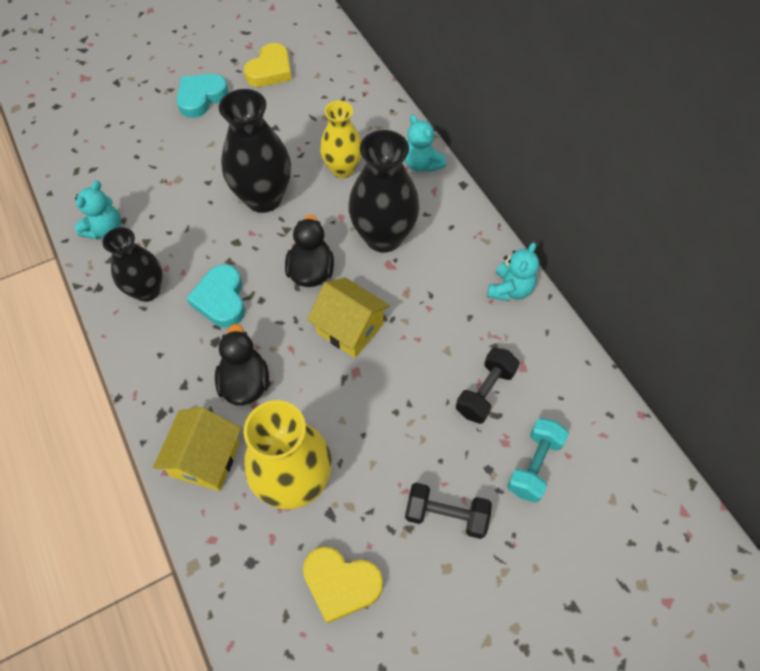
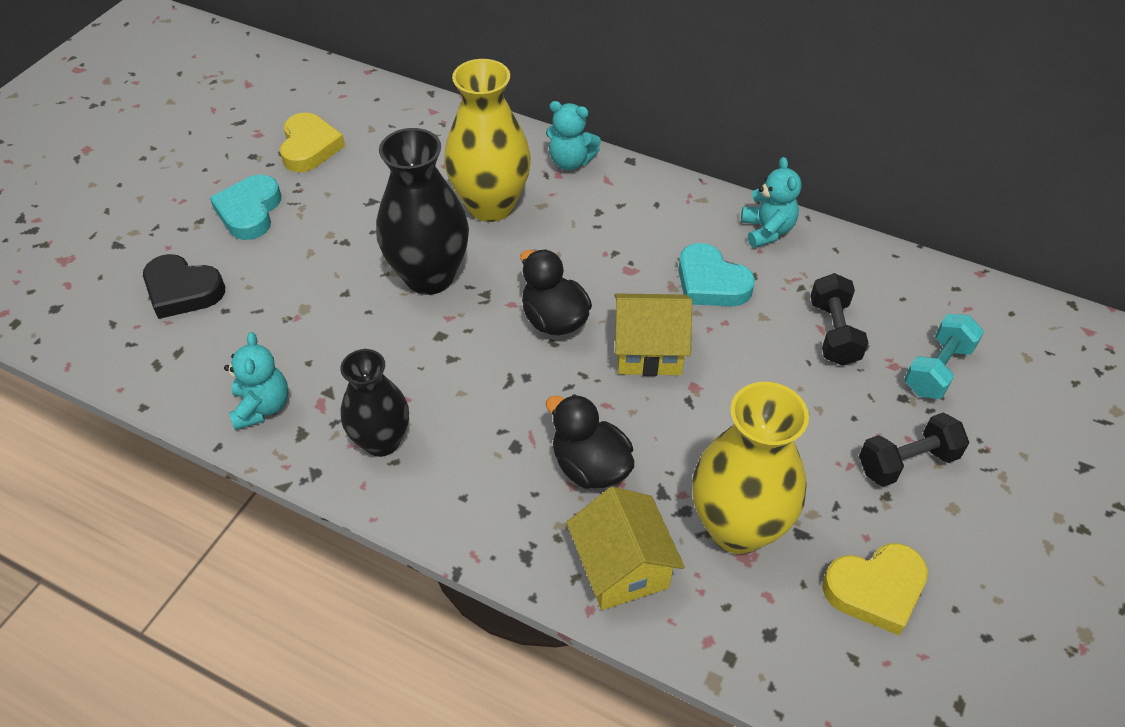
camera: 35 degrees left, 10 degrees down
(125, 131) = (183, 291): none -> black heart
(221, 299) = (480, 401): turquoise heart -> turquoise heart (711, 283)
(342, 169) = (491, 206): yellow vase -> yellow vase, size x1.53
(383, 237) = (598, 248): black vase -> none
(534, 465) = (937, 369): turquoise dumbbell -> turquoise dumbbell turned 45 degrees clockwise

